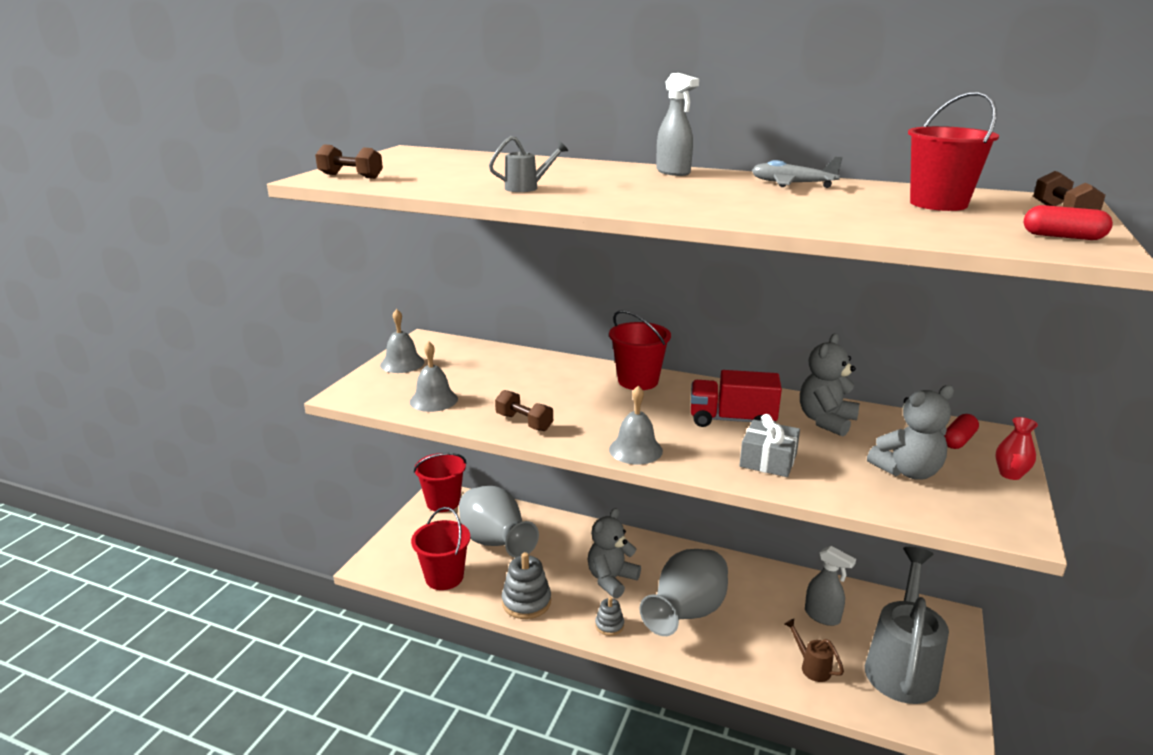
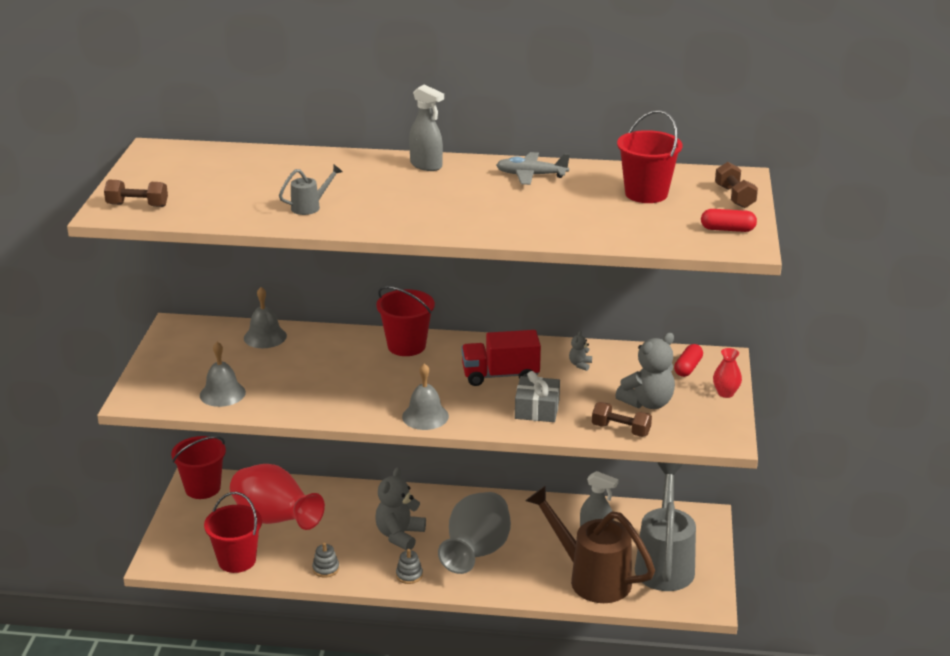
camera: 15 degrees left, 5 degrees up
(402, 363) = (168, 357): grey bell -> grey bell (265, 337)
(495, 543) = (275, 520): grey vase -> red vase
(524, 422) = (318, 404): brown dumbbell -> brown dumbbell (621, 430)
(526, 602) = (326, 569): grey stacking toy -> grey stacking toy, size x0.57
(811, 666) = (591, 577): brown watering can -> brown watering can, size x2.40
(826, 421) = (580, 365): grey teddy bear -> grey teddy bear, size x0.46

